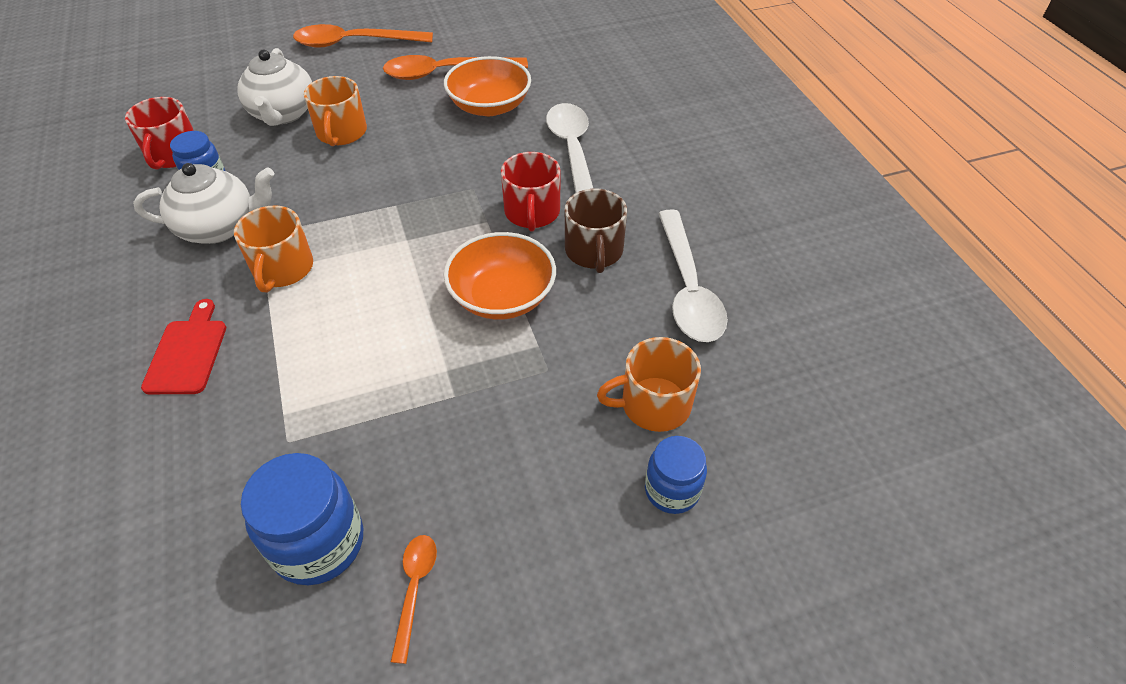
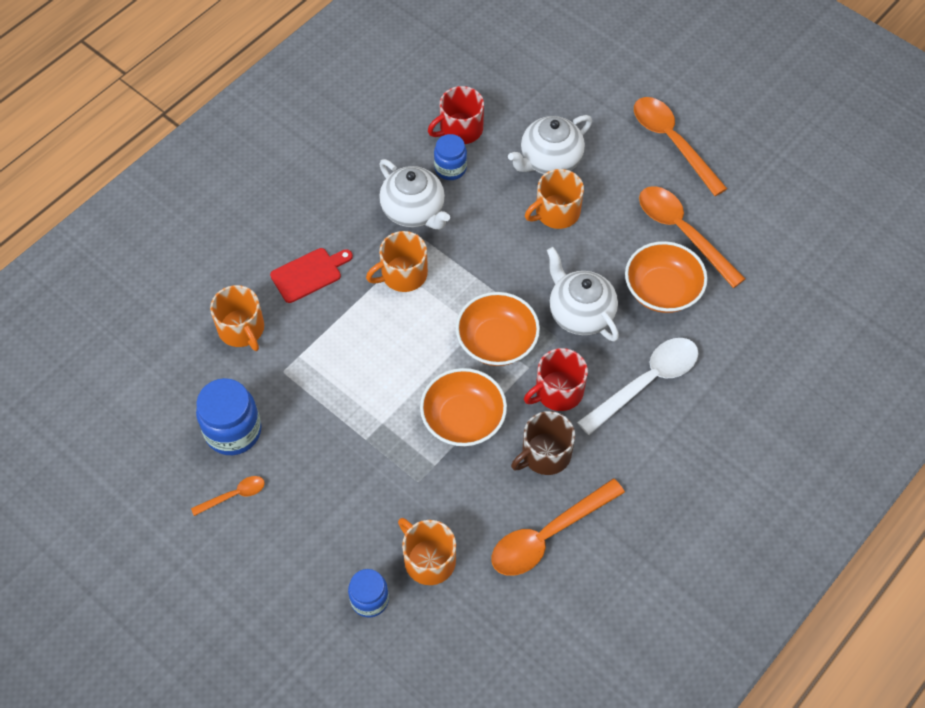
camera: 60 degrees right, 10 degrees up
(183, 460) = (242, 329): none -> orange mug
(436, 231) = (497, 341): none -> orange bowl
(462, 163) = (580, 313): none -> white teapot
(687, 288) = (548, 535): white spoon -> orange spoon

